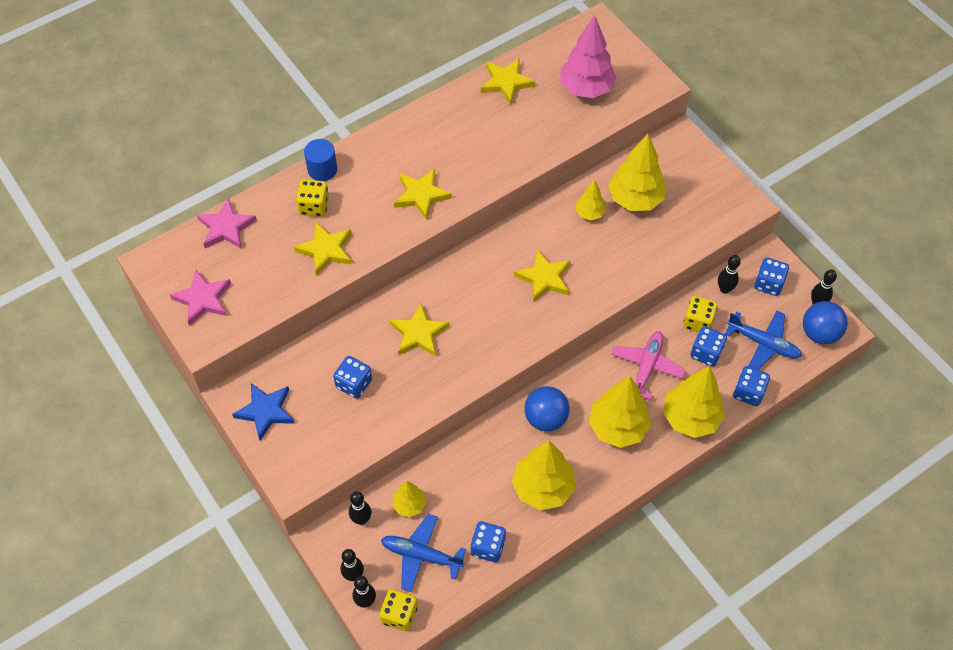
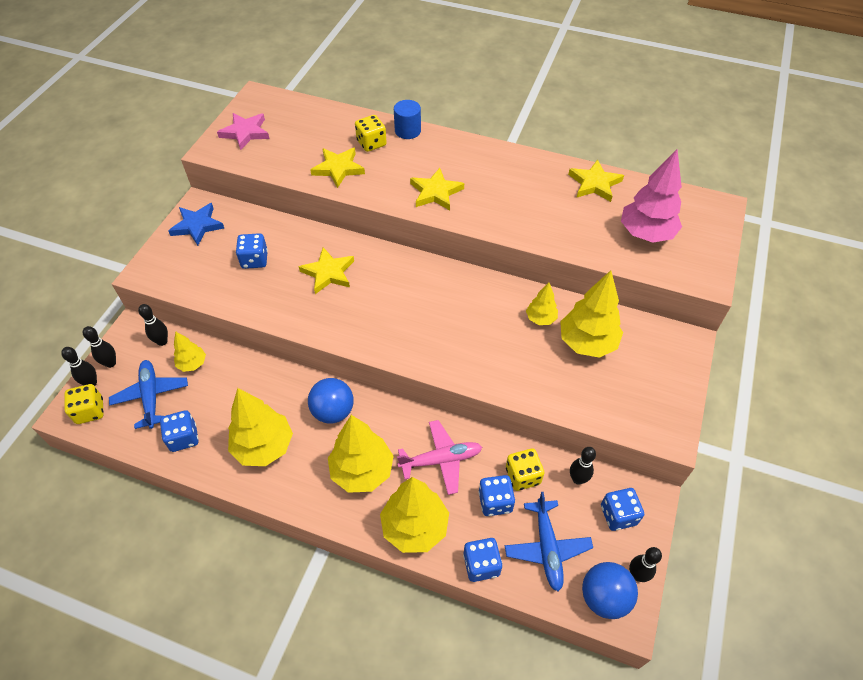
camera: 55 degrees right, 5 degrees down
(226, 227) = (314, 112): pink star -> none
(544, 278) = (447, 323): yellow star -> none

